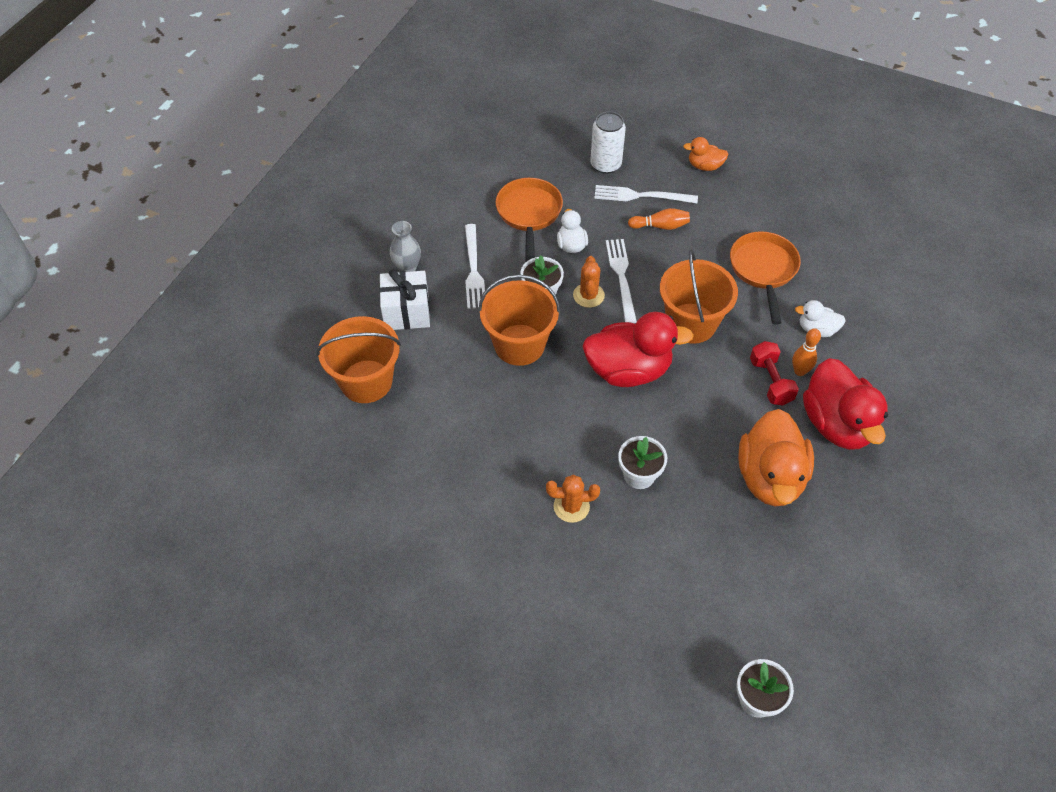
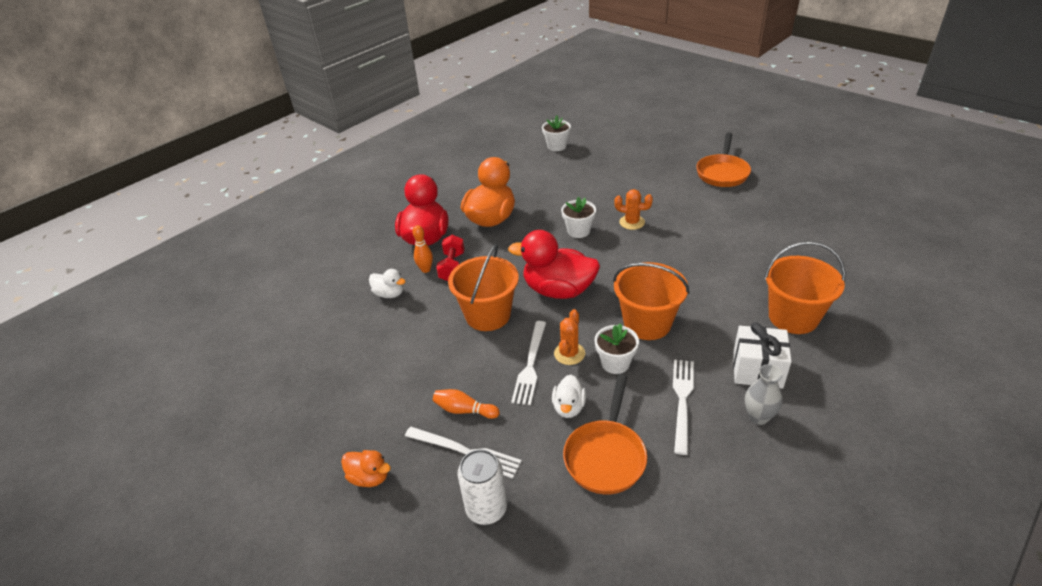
camera: 160 degrees left, 15 degrees down
(763, 270) = (395, 346): orange pan -> orange pan (722, 173)

